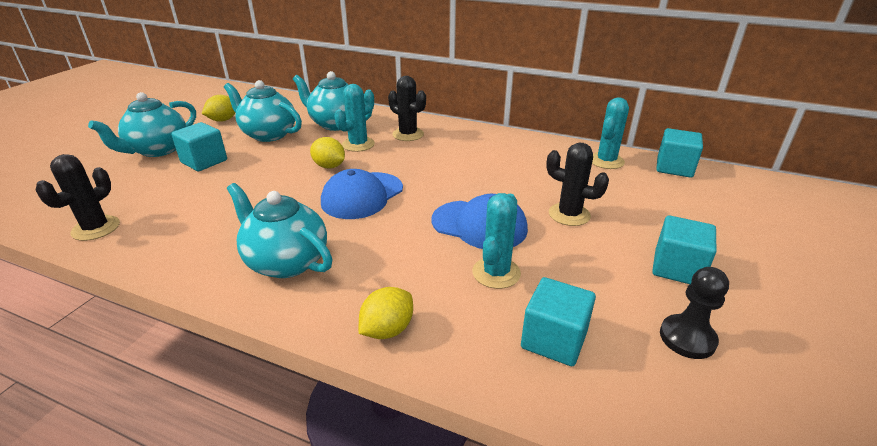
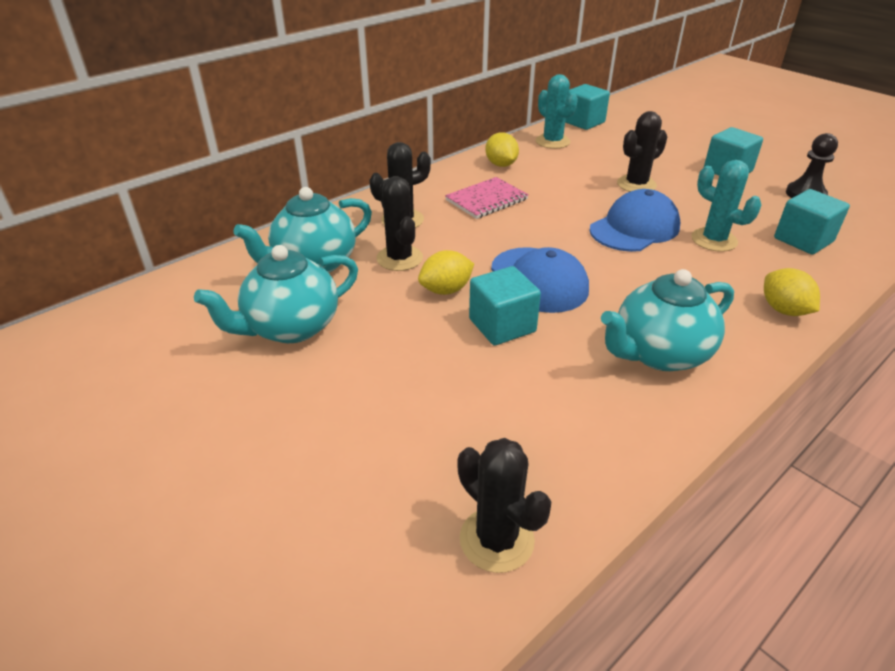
camera: 65 degrees left, 5 degrees up
(158, 150) = (233, 461): turquoise teapot -> none
(204, 161) = (335, 404): turquoise cube -> turquoise cube (502, 325)
(223, 120) = (173, 370): yellow lemon -> yellow lemon (501, 165)
(358, 144) = (399, 258): turquoise cactus -> black cactus
(464, 155) = (486, 200): none -> pink notebook

